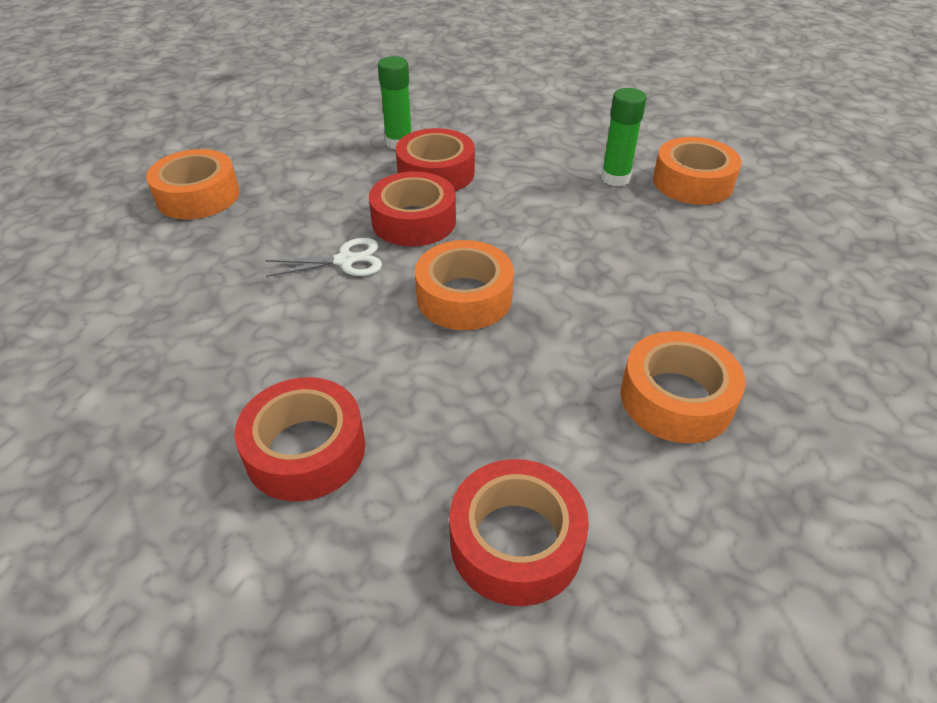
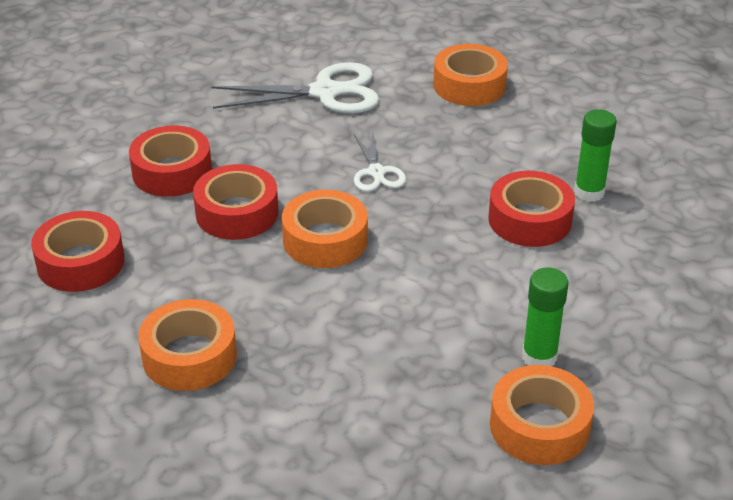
camera: 90 degrees right, 5 degrees down
(162, 301) = (325, 92): none -> white scissors
(414, 221) = (439, 208): red tape -> red tape (237, 213)

